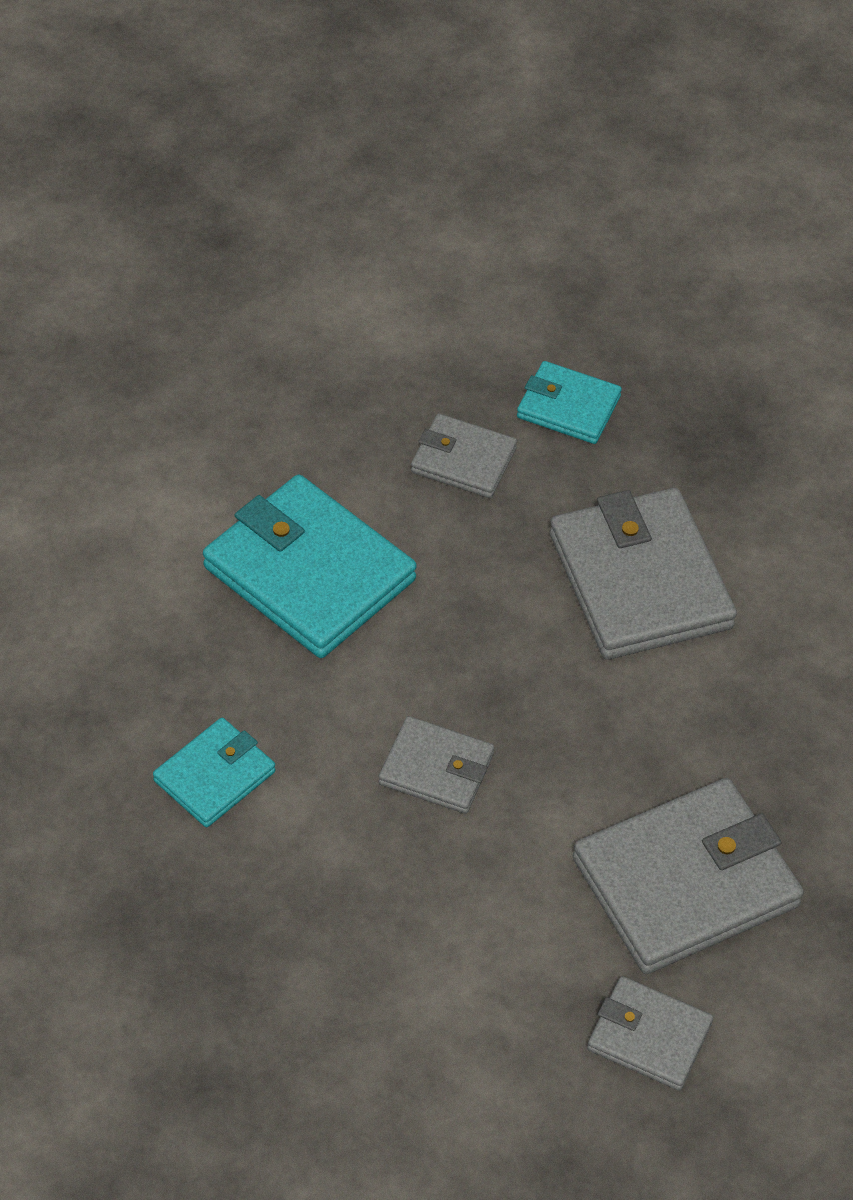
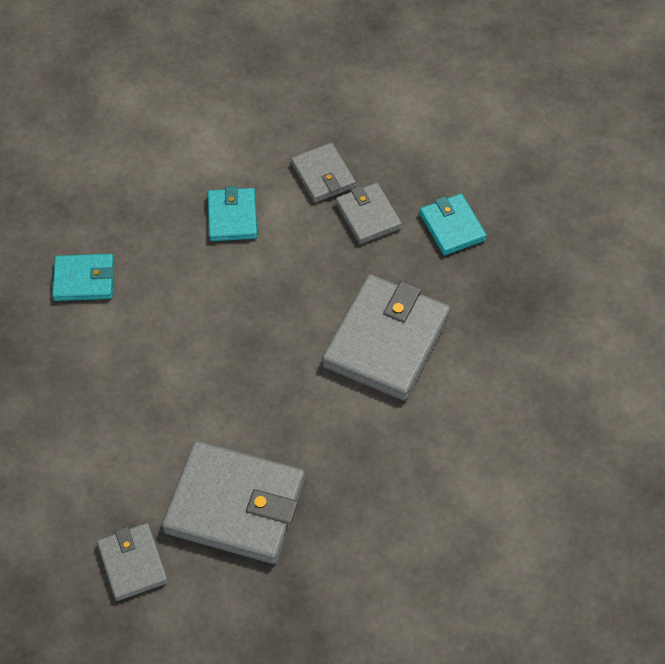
camera: 45 degrees right, 5 degrees up
(309, 573) = (232, 217): turquoise wallet -> turquoise wallet, size x0.54
(436, 769) = (183, 355): grey wallet -> grey wallet (323, 175)

